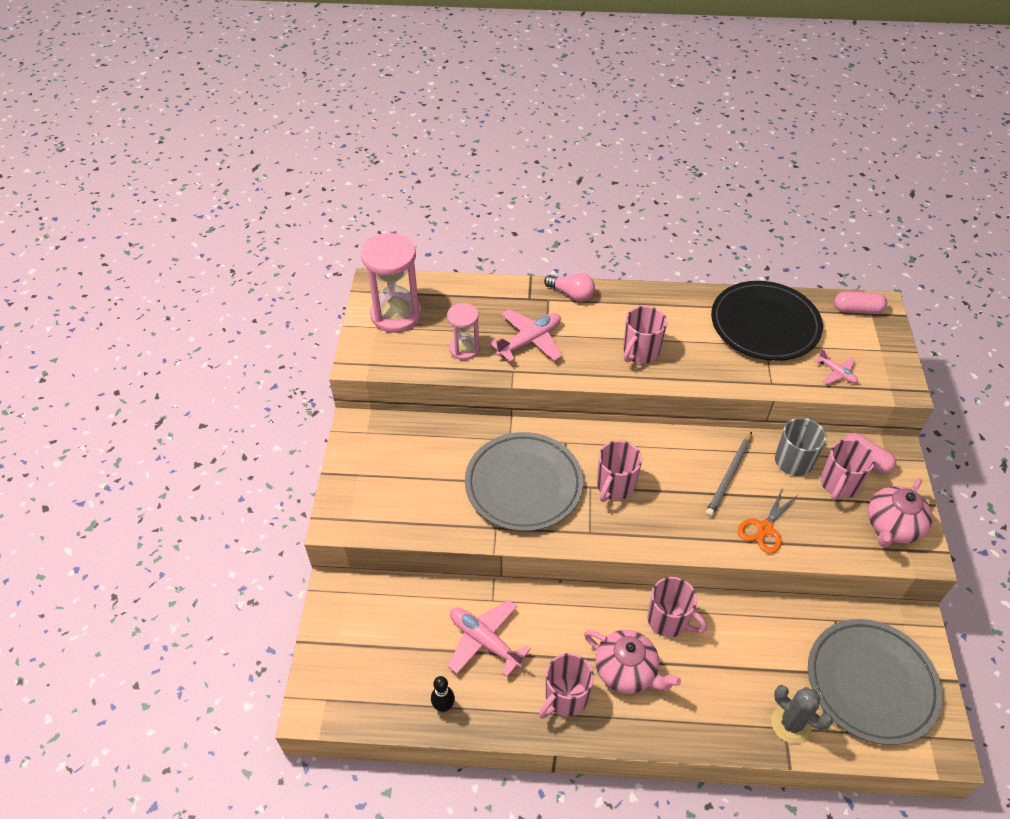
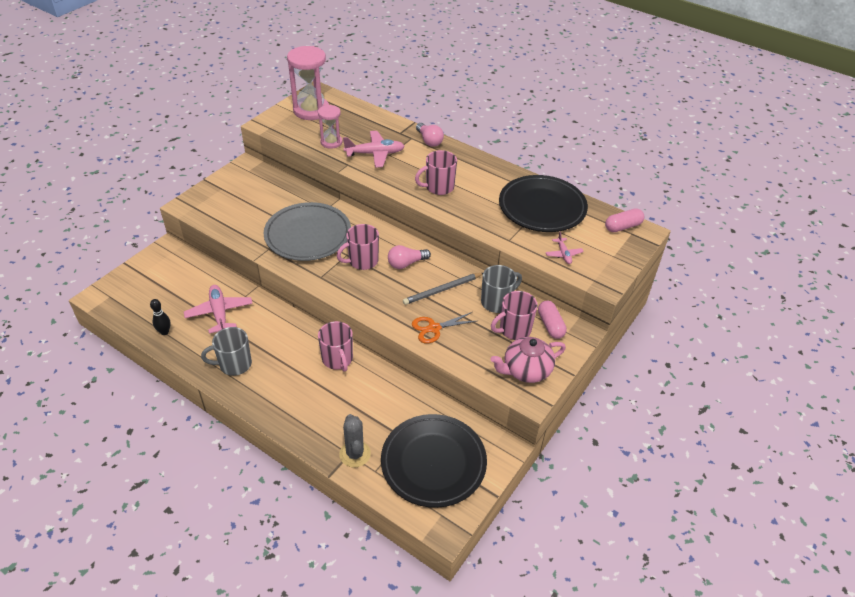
camera: 30 degrees right, 5 degrees down
(565, 697) = (234, 364): pink mug -> grey mug
(626, 671) = (284, 371): pink teapot -> none
(663, 463) = (406, 263): none -> pink light bulb
(857, 309) = (622, 226): pink capsule -> pink capsule turned 60 degrees counterclockwise
(871, 683) = (433, 463): grey plate -> black plate

